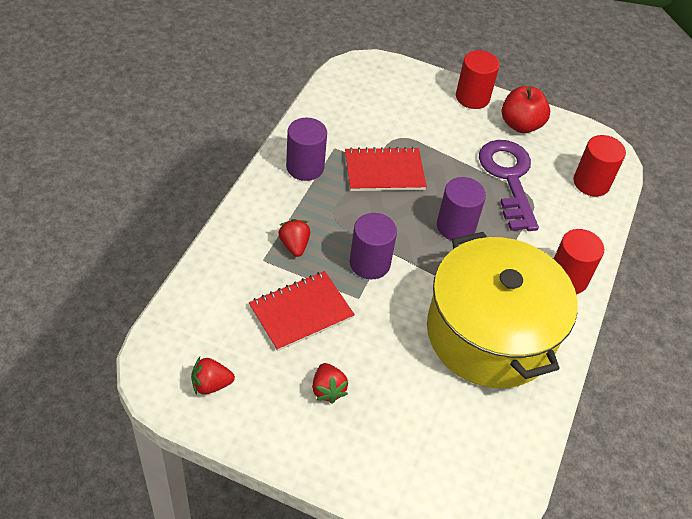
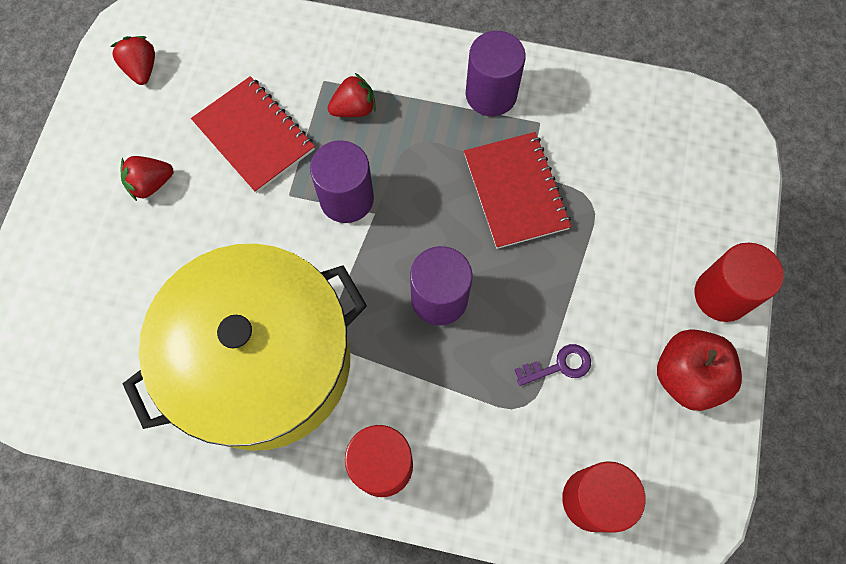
camera: 85 degrees right, 20 degrees up
(508, 178) = (559, 365): purple key -> purple key, size x0.42

